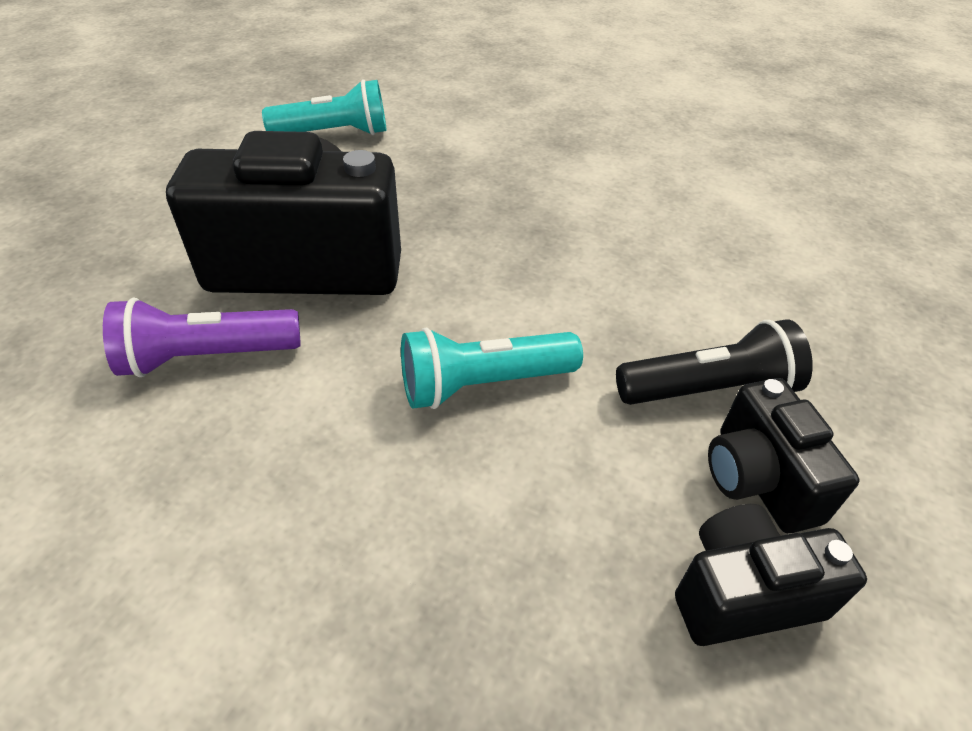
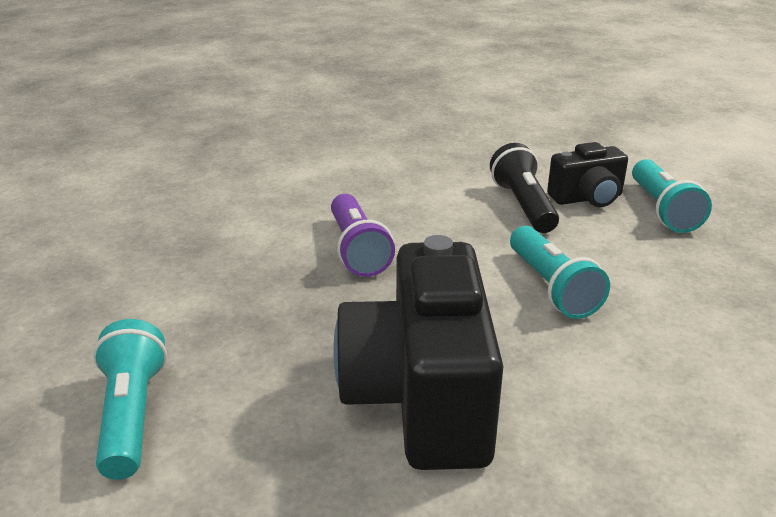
camera: 90 degrees left, 15 degrees down
(207, 357) = (579, 445): purple flashlight -> purple flashlight (357, 250)
(743, 594) = (662, 210): black camera -> turquoise flashlight

